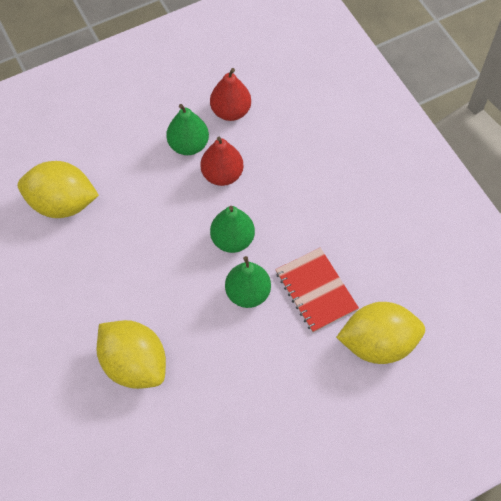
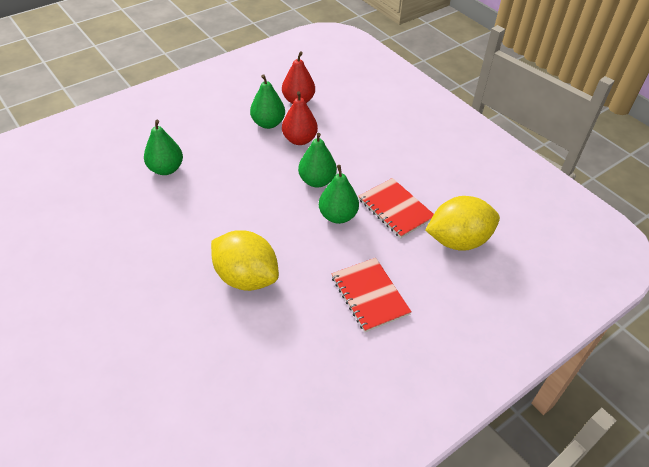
camera: 10 degrees left, 15 degrees down
(62, 203) = (166, 169): yellow lemon -> green pear
(263, 403) = (369, 295): none -> red notebook

